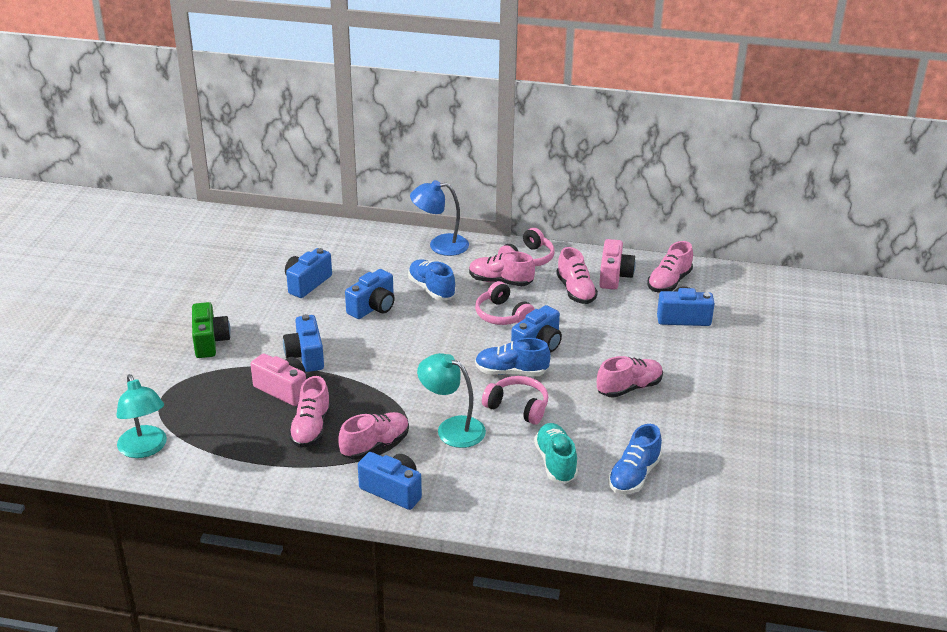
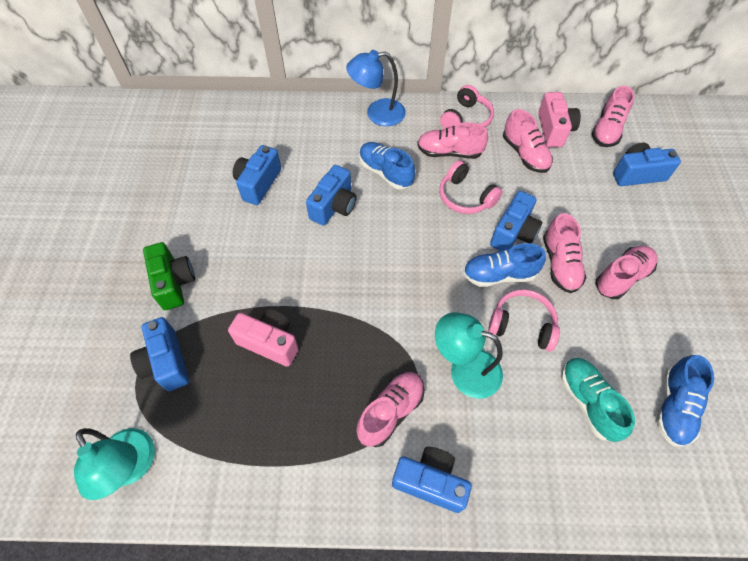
camera: 10 degrees left, 25 degrees up
(306, 356) = (282, 287): blue camera -> blue camera (166, 362)
(311, 428) = (314, 397): pink shoe -> pink shoe (560, 263)

